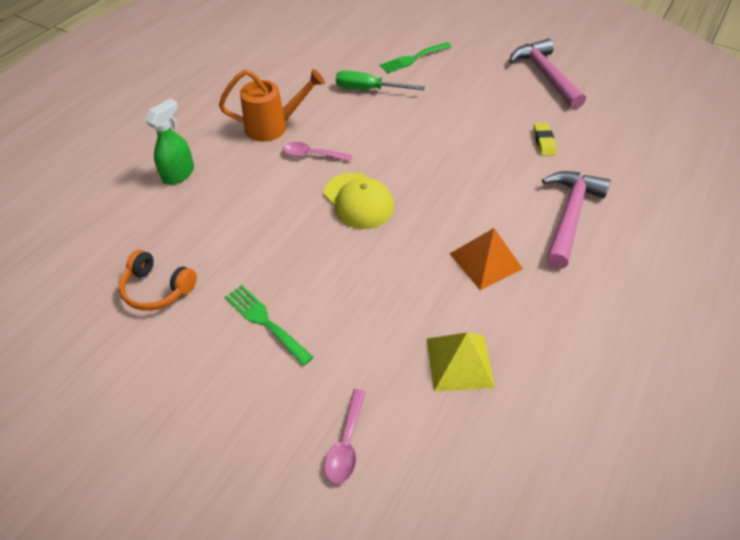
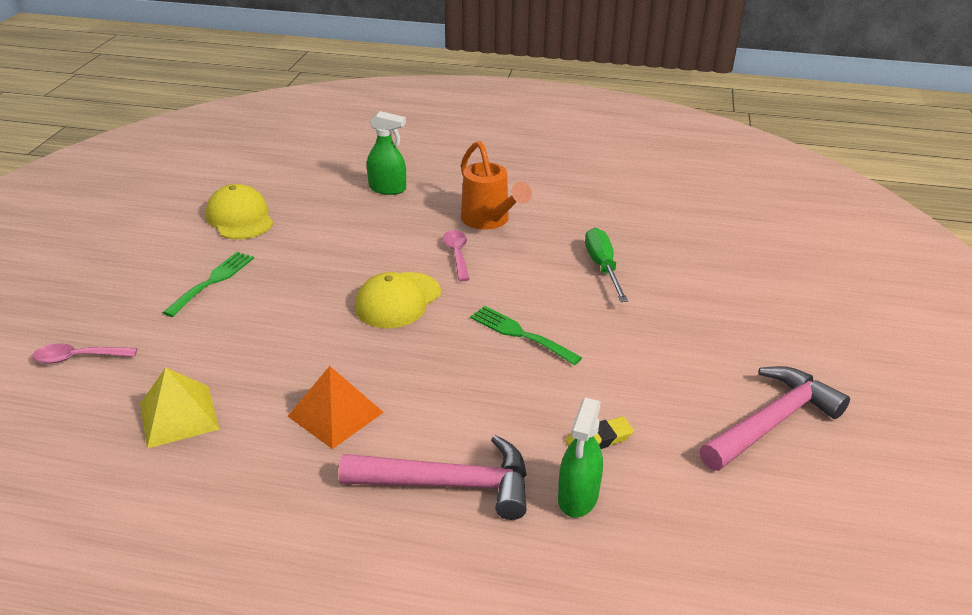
camera: 70 degrees right, 15 degrees down
(157, 289) = (240, 218): orange headphones -> yellow cap
(413, 59) = (699, 288): green fork -> green fork (520, 334)
(590, 163) = (578, 497): none -> green spray bottle

